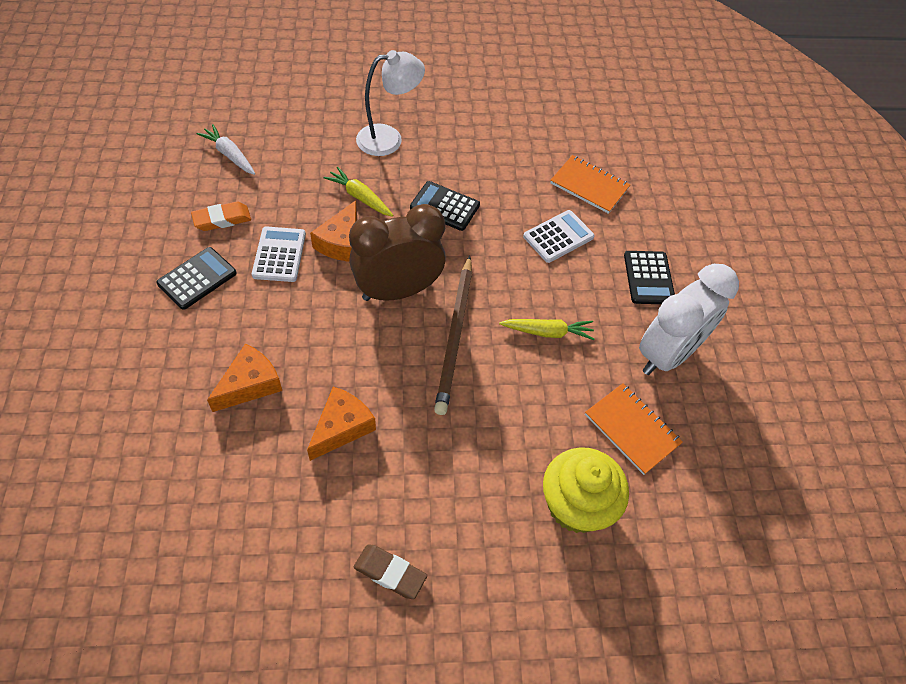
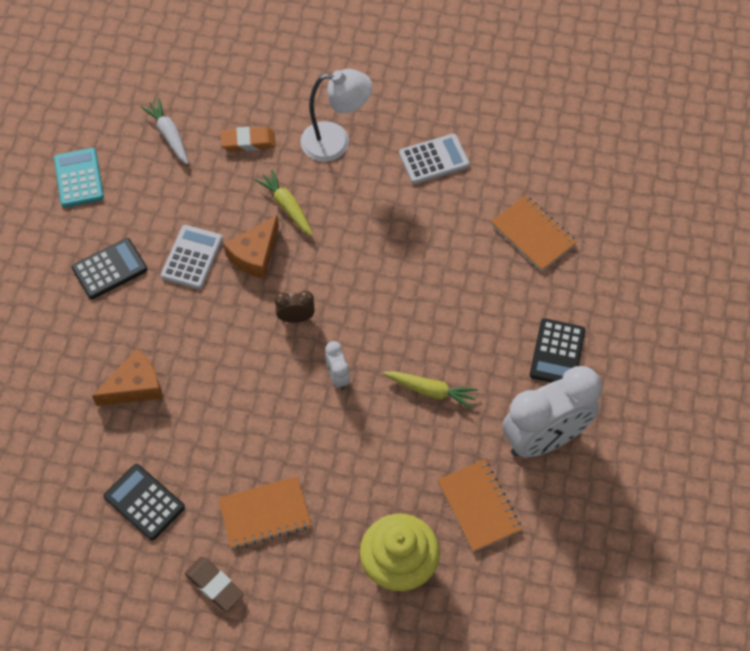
camera: 20 degrees right, 5 degrees up
(146, 203) = (78, 178): none -> turquoise calculator
(222, 219) = (146, 209): orange eraser -> orange eraser (248, 142)
(342, 427) = (207, 445): orange cheese -> none
(397, 291) = (296, 318): brown clock -> brown clock, size x0.43
(422, 484) = (265, 513): none -> orange notebook
(444, 206) = (370, 232): black calculator -> black calculator (144, 502)
(455, 336) = (338, 377): brown pencil -> white clock
(558, 237) = (478, 288): white calculator -> white calculator (434, 159)

